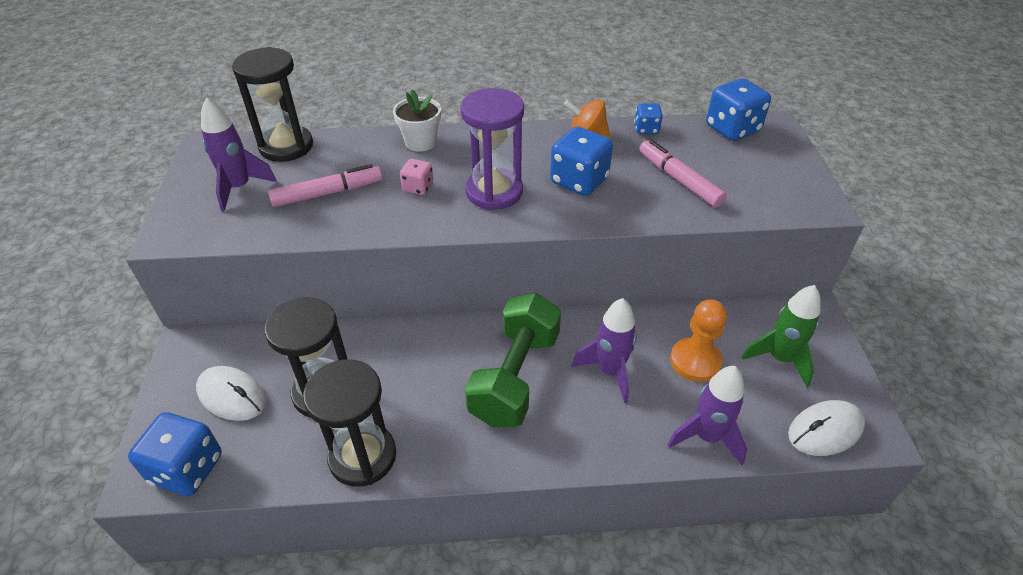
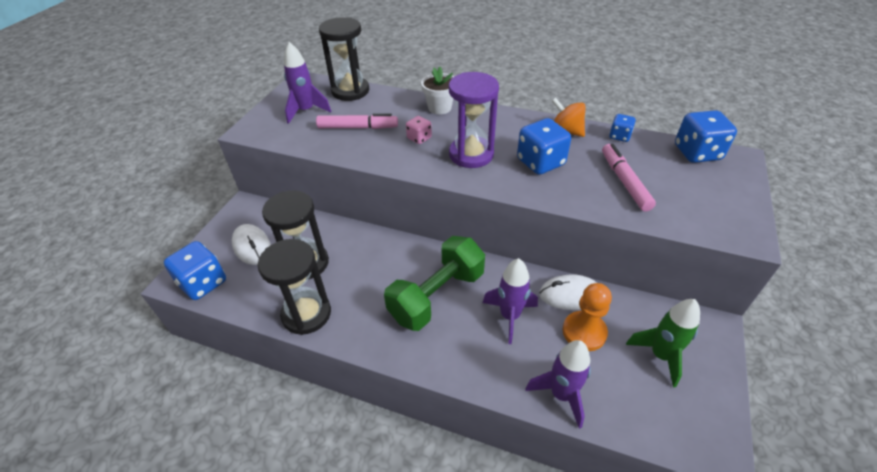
camera: 25 degrees right, 0 degrees up
(825, 430) = (670, 429): white mouse -> white mouse (570, 294)

